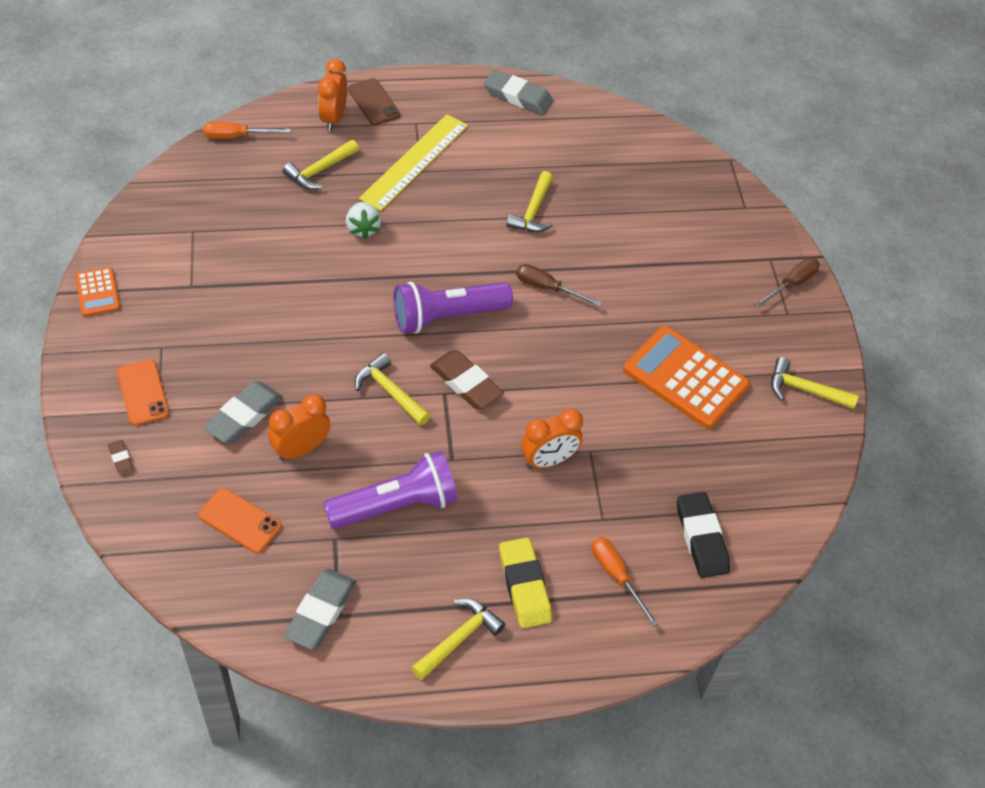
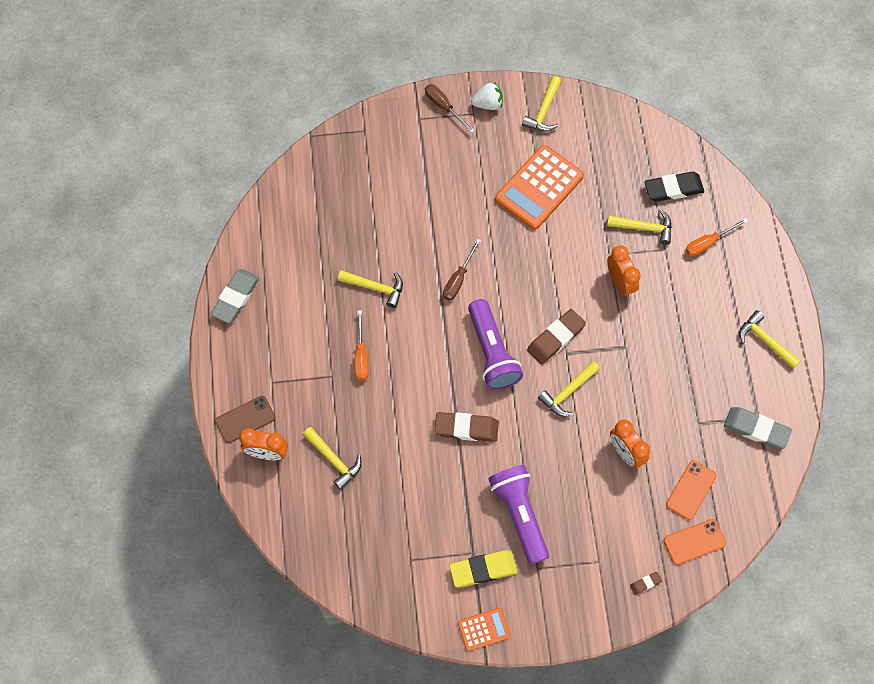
camera: 85 degrees left, 15 degrees up
(143, 392) = (583, 576): orange phone -> orange phone (694, 542)
(237, 136) = (292, 536): orange screwdriver -> orange screwdriver (361, 356)
(244, 416) = (599, 497): grey eraser -> none
(348, 287) = (466, 428): none -> brown eraser
(363, 228) = (401, 420): white strawberry -> white strawberry (488, 104)
(396, 505) = (667, 384): purple flashlight -> purple flashlight (519, 514)
(414, 161) = (320, 382): yellow ruler -> none
(524, 586) = (722, 300): yellow eraser -> yellow eraser (483, 569)
(634, 496) = (644, 228): none -> yellow hammer

